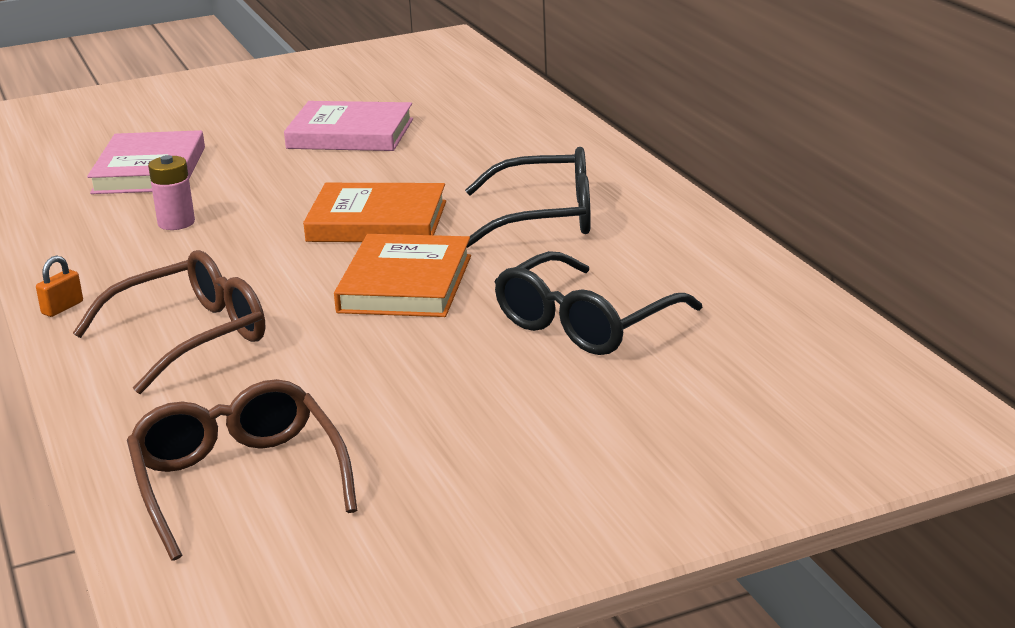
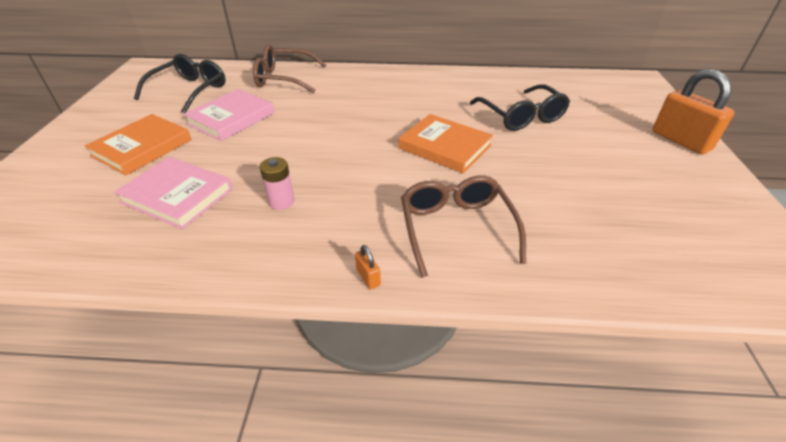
camera: 65 degrees left, 15 degrees up
(238, 481) = (644, 246): brown glasses -> brown glasses (284, 78)
(377, 221) = (360, 137): orange book -> orange book (142, 148)
(546, 217) = (404, 98): black glasses -> black glasses (189, 90)
(657, 498) = (680, 140): none -> orange padlock

